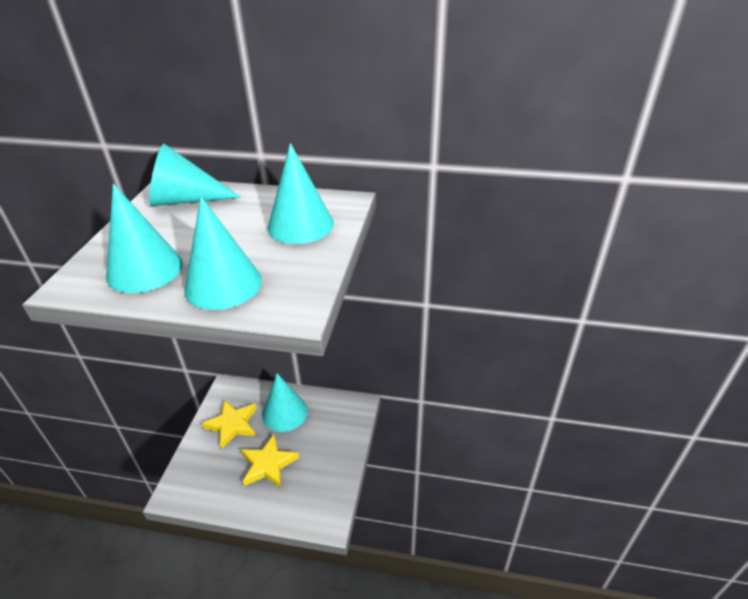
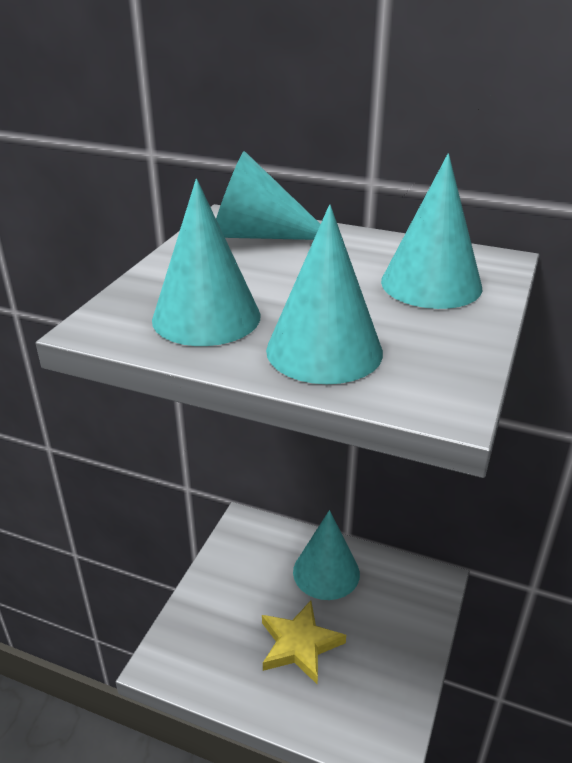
camera: 10 degrees right, 5 degrees down
(232, 424) = (250, 577): yellow star -> none

